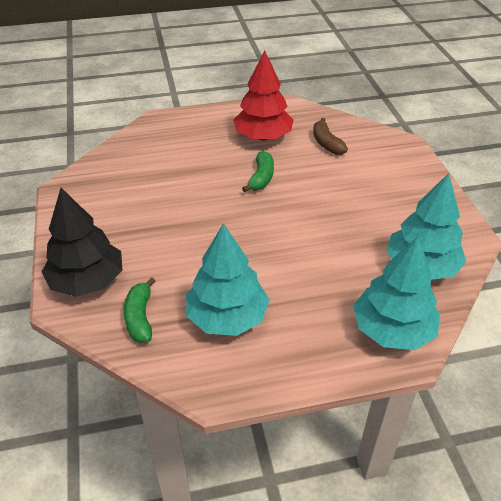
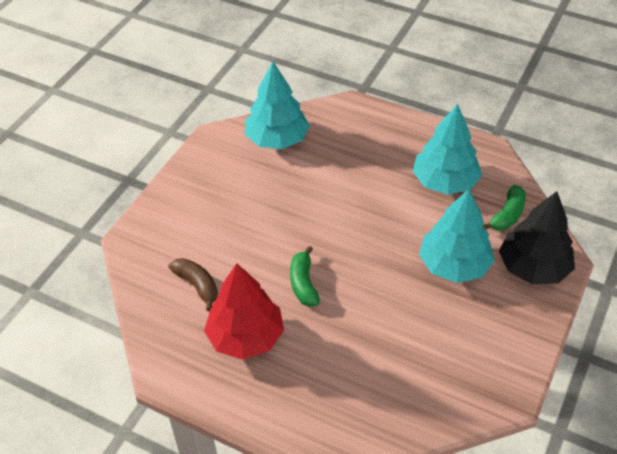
camera: 140 degrees left, 5 degrees up
(261, 178) = (303, 283): green banana -> green banana turned 60 degrees counterclockwise
(326, 143) = (197, 285): brown banana -> brown banana turned 60 degrees counterclockwise
(392, 330) = (346, 118): turquoise tree -> turquoise tree (454, 265)

